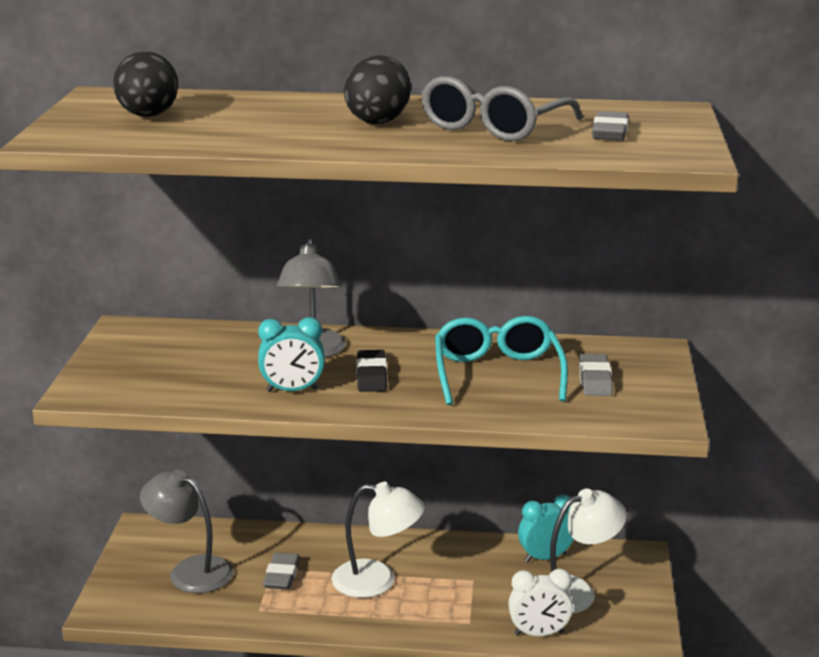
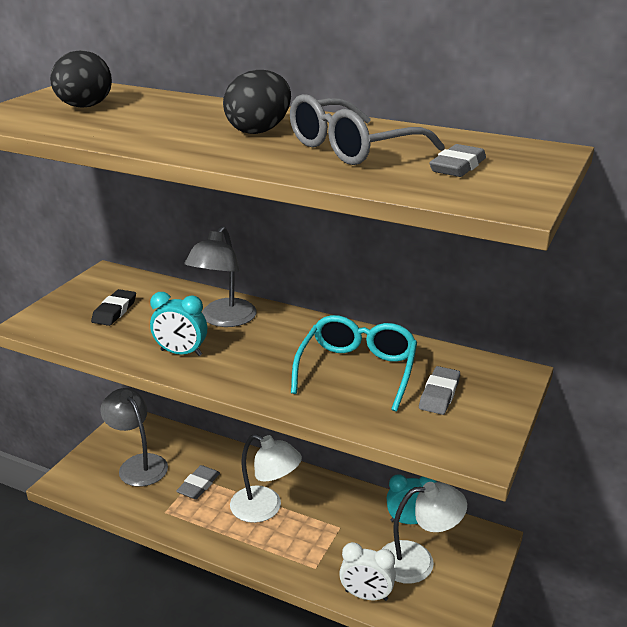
camera: 20 degrees right, 5 degrees up
(371, 376) = (252, 351): black eraser -> black eraser (114, 311)

